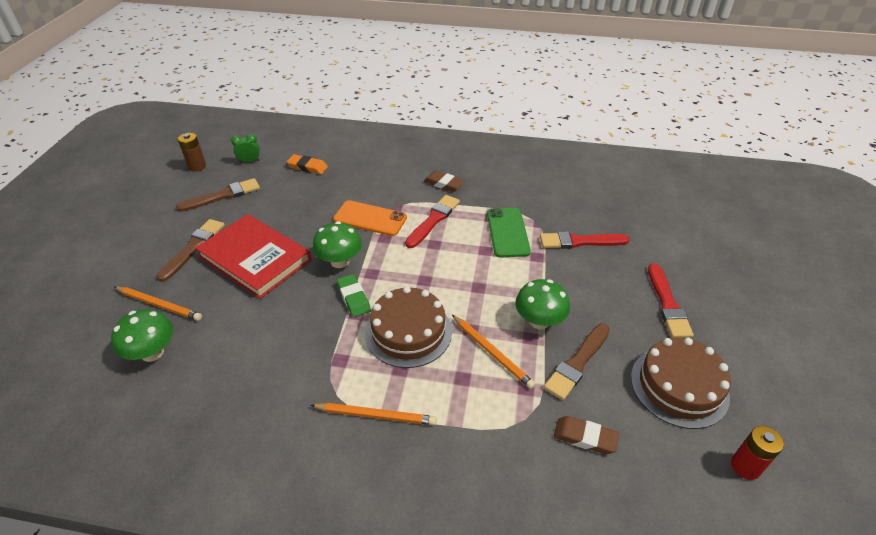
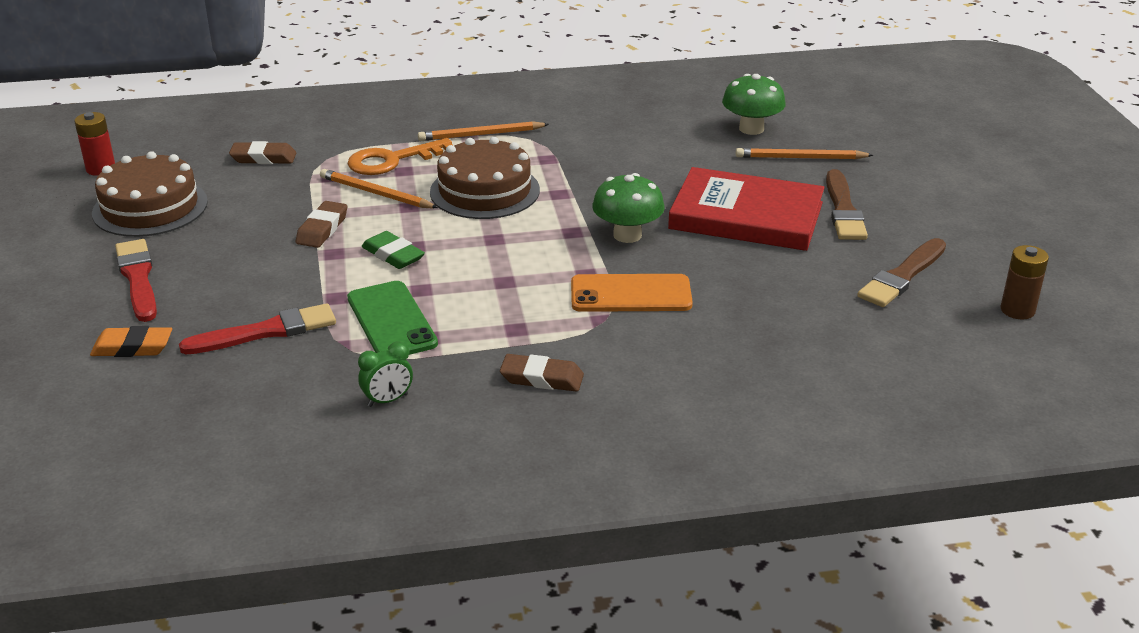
camera: 160 degrees right, 10 degrees down
(249, 161) = (942, 340): green clock -> green clock (388, 400)
(307, 167) = (824, 353): orange eraser -> orange eraser (132, 347)
(353, 298) = (575, 205): green eraser -> green eraser (393, 255)
(433, 220) = (525, 313): red brush -> none
(468, 396) = (392, 160): none -> orange key
(539, 321) = (322, 229): green mushroom -> brown eraser
(577, 363) = (271, 203): brown brush -> none

